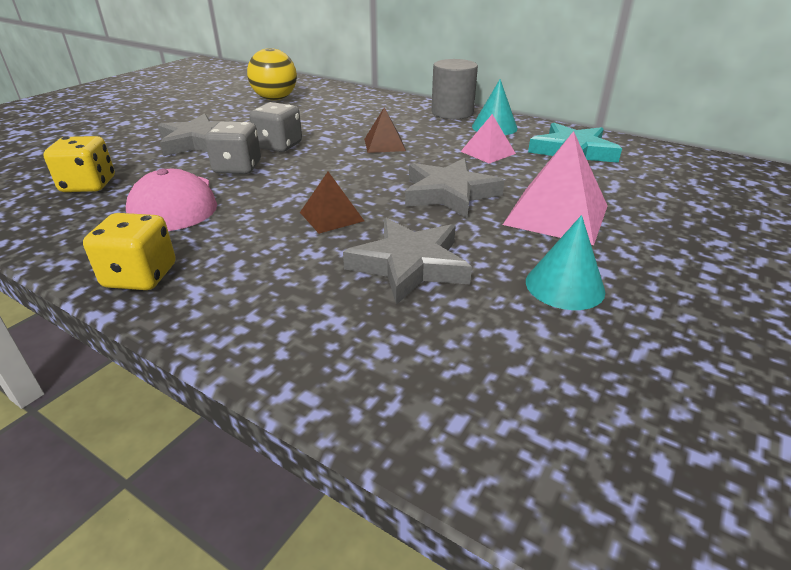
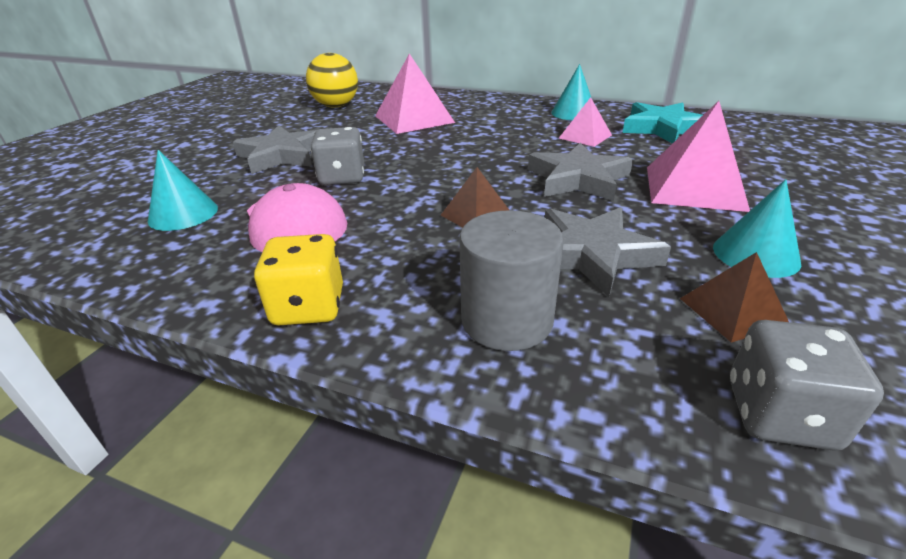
camera: 10 degrees left, 0 degrees up
(88, 185) = (183, 214): yellow dice -> turquoise cone
(279, 146) = (371, 151): grey dice -> grey dice (779, 414)
(337, 118) = (414, 119): none -> pink pyramid
(384, 144) = (479, 139): brown pyramid -> brown pyramid (733, 311)
(452, 112) = (523, 103): grey cylinder -> grey cylinder (506, 320)

